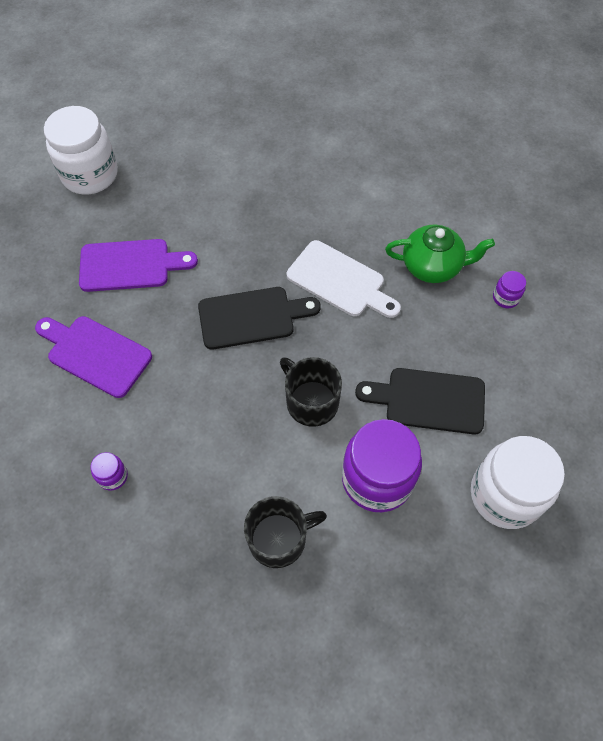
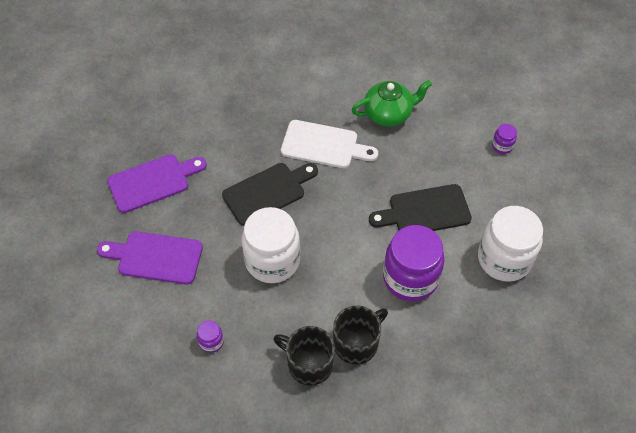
camera: 20 degrees left, 5 degrees down
(90, 175) = (86, 121): white jar -> white jar (272, 260)
(311, 402) = (339, 239): black mug -> black mug (309, 363)
(505, 298) = (451, 121): purple jar -> purple jar (502, 146)

